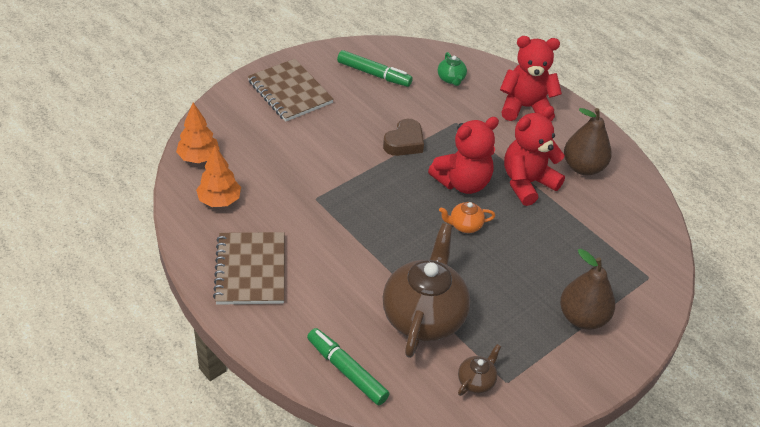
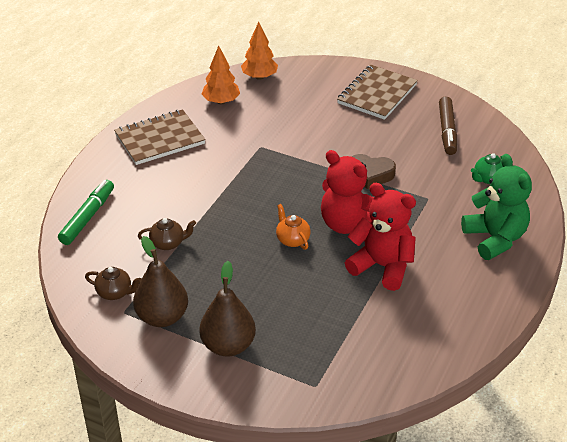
camera: 70 degrees right, 5 degrees down
(374, 74) = (447, 131): green marker -> brown marker
(424, 316) = (168, 243): brown teapot -> brown teapot, size x0.43
(525, 107) = (495, 239): red teddy bear -> green teddy bear
(583, 167) = (440, 302): brown pear -> brown pear (162, 317)

